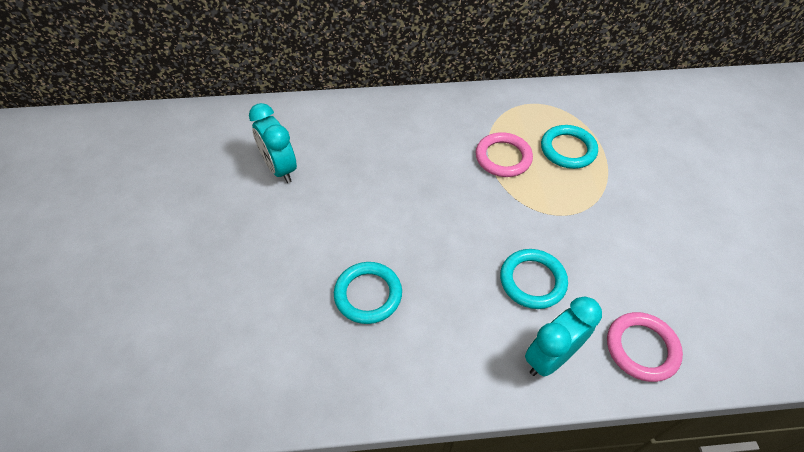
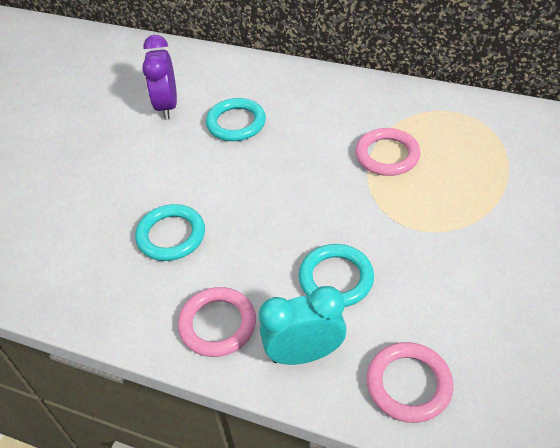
camera: 30 degrees right, 5 degrees down
(280, 169) = (167, 106): turquoise clock -> purple clock
(464, 361) = (217, 324): none -> pink ring
(568, 149) = (465, 167): turquoise ring -> turquoise ring (236, 123)

